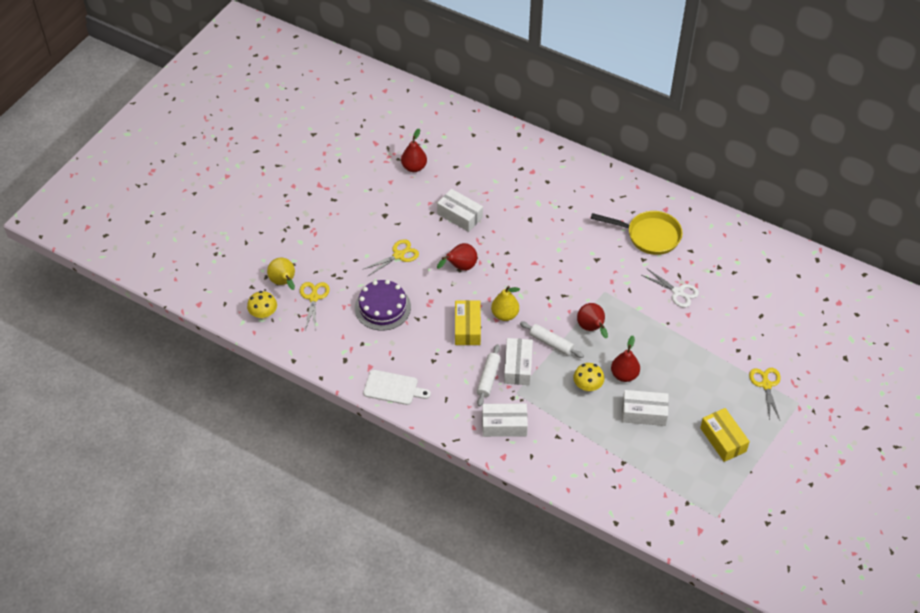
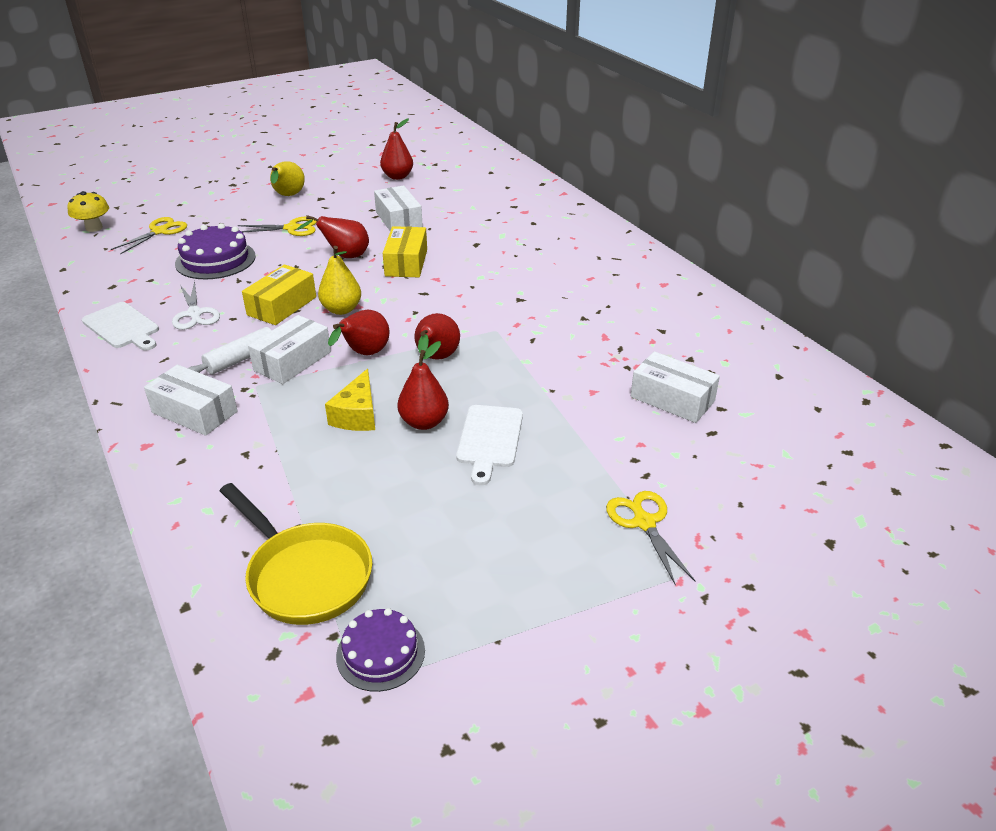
camera: 30 degrees right, 15 degrees down
(284, 282) = (150, 213): yellow pear -> yellow pear (288, 196)
(551, 343) = (364, 354): white rolling pin -> red pear
(587, 386) = (357, 415): yellow mushroom -> yellow cheese
(644, 413) = (402, 477): white box -> white box (672, 399)
(649, 236) = (615, 300): yellow pan -> yellow pan (305, 575)
(664, 370) = (489, 439): none -> white cutting board
(678, 292) = (600, 364): white scissors -> white scissors (195, 314)
(712, 500) = (380, 653): none -> purple cake
(723, 439) = (494, 568): yellow box -> yellow box (406, 263)
(766, 385) = (644, 522): yellow scissors -> yellow scissors turned 45 degrees counterclockwise

